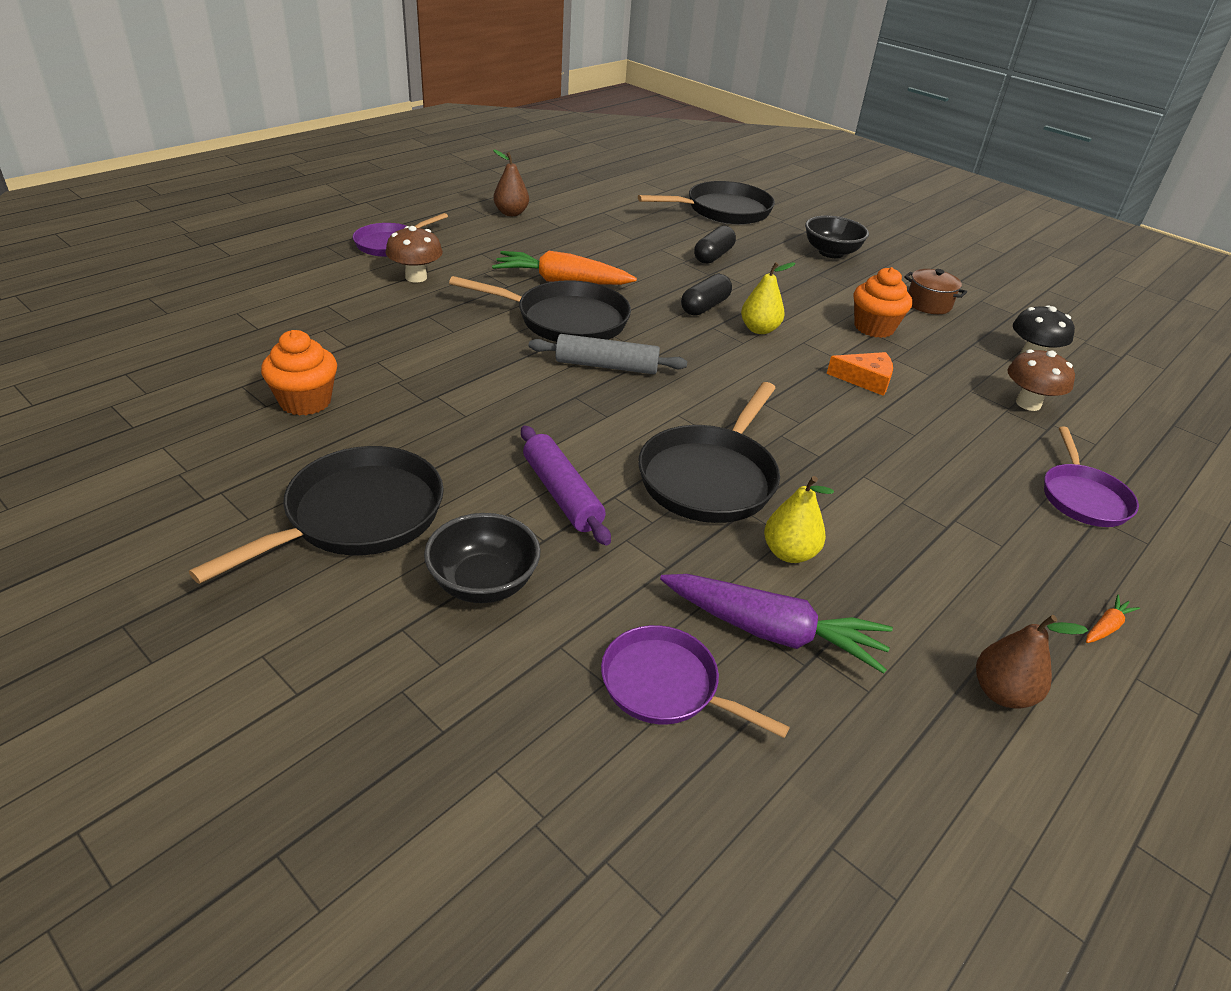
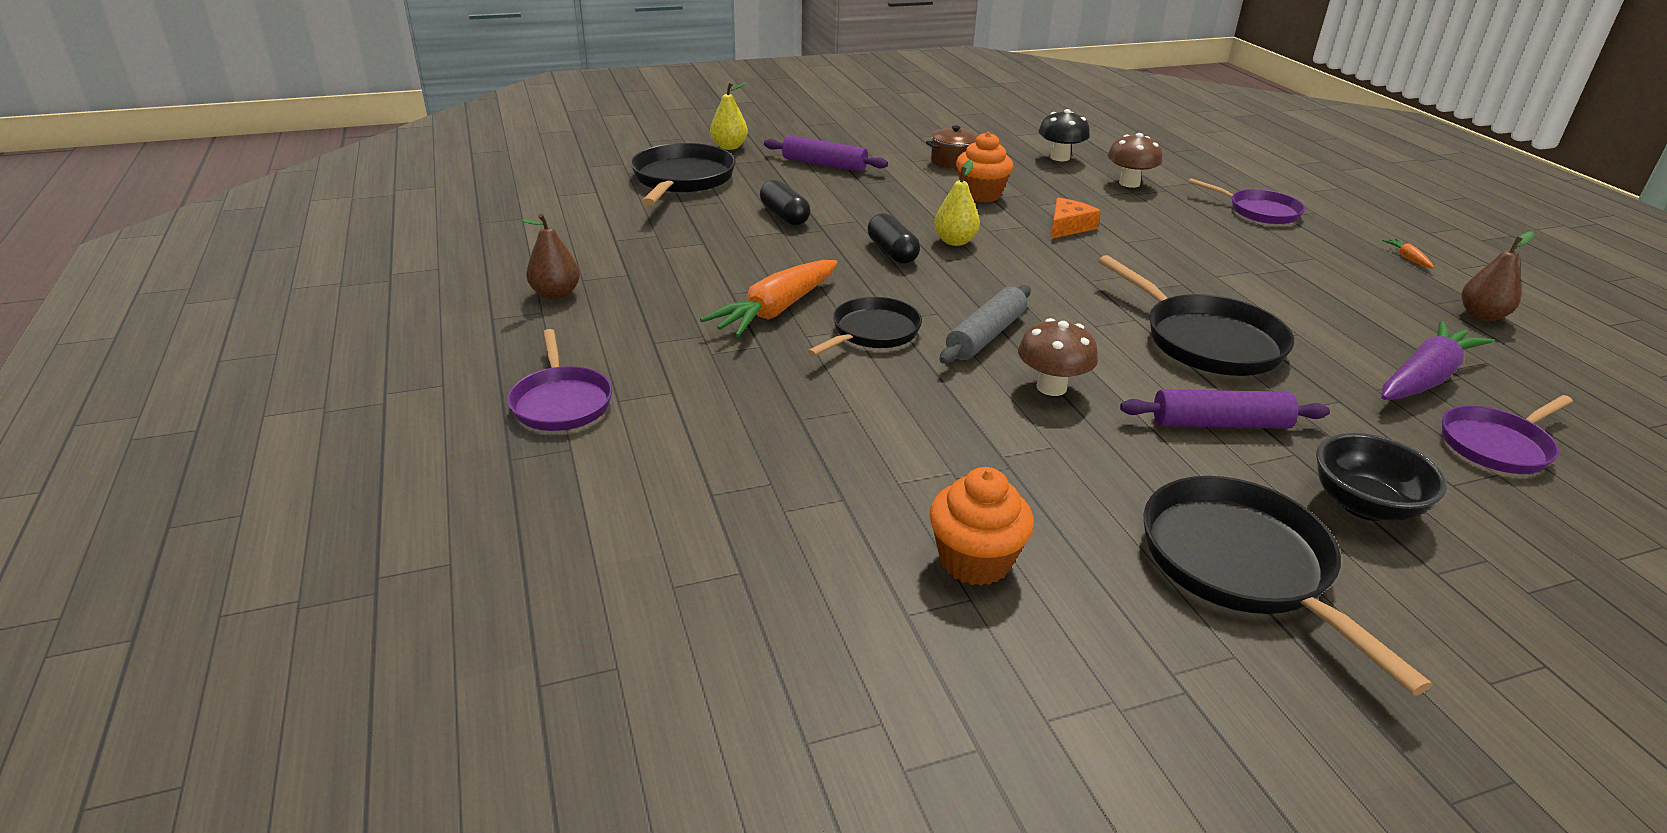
camera: 60 degrees left, 5 degrees down
(416, 277) = (684, 404): brown mushroom -> brown mushroom (1051, 387)
(565, 320) = (872, 332): black pan -> black pan, size x0.65
(789, 553) = (1321, 340): yellow pear -> yellow pear (729, 147)
(831, 253) = (824, 164): black bowl -> purple rolling pin

